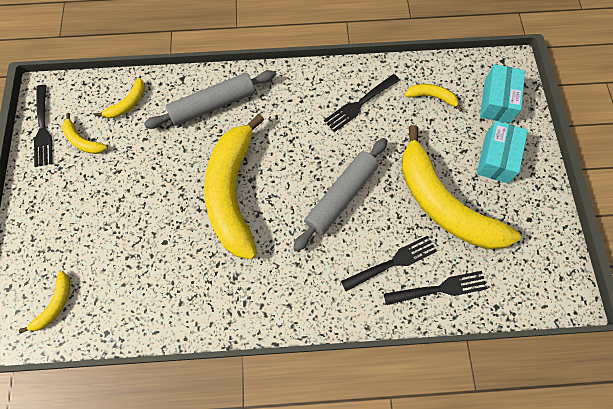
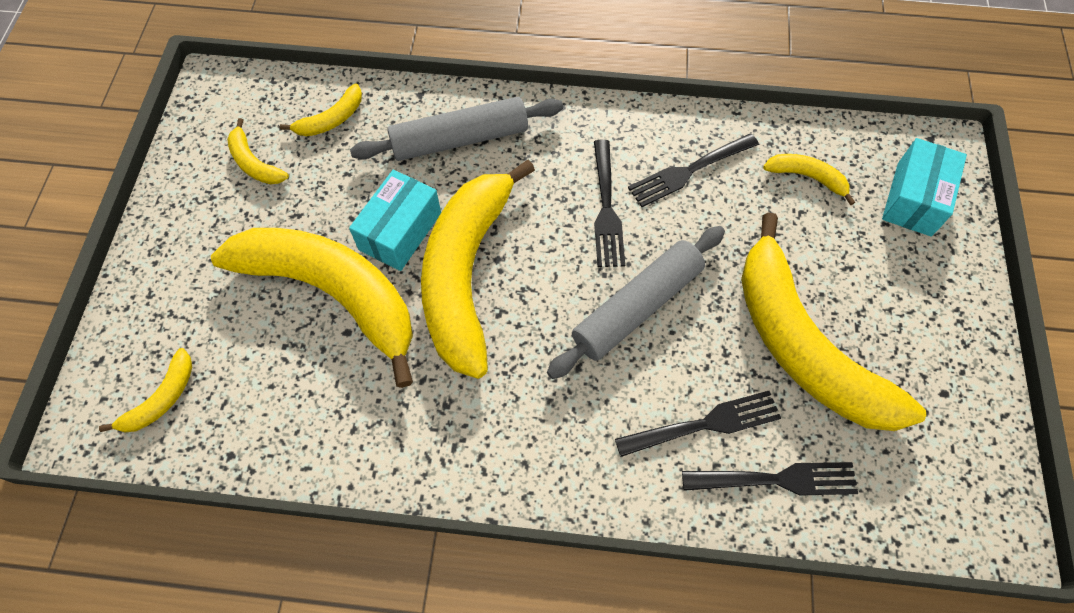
camera: 10 degrees right, 5 degrees down
(43, 128) = (199, 136): black fork -> black fork (606, 208)
(151, 218) = (333, 293): none -> yellow banana
(496, 158) = (901, 287): turquoise box -> turquoise box (400, 231)

